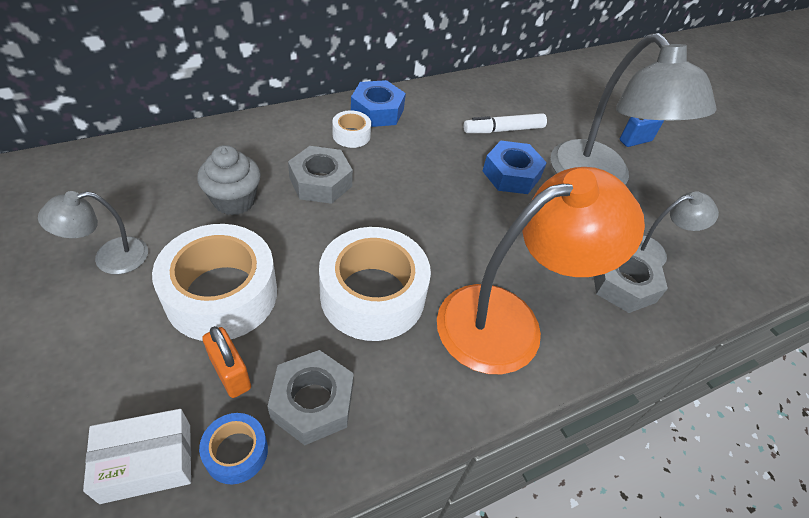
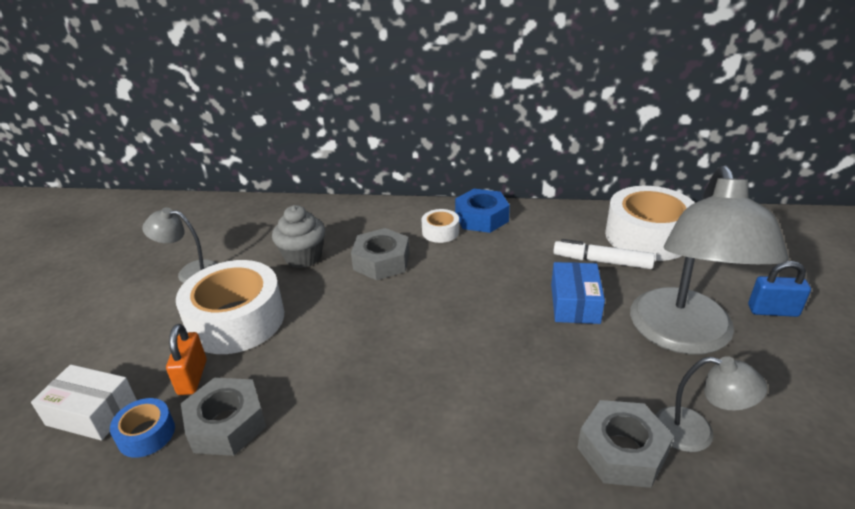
camera: 40 degrees right, 15 degrees down
(372, 295) = (346, 362): white tape -> white tape (647, 236)
(508, 321) = (453, 433): orange lamp -> none
(511, 174) = (575, 303): blue nut -> blue box

